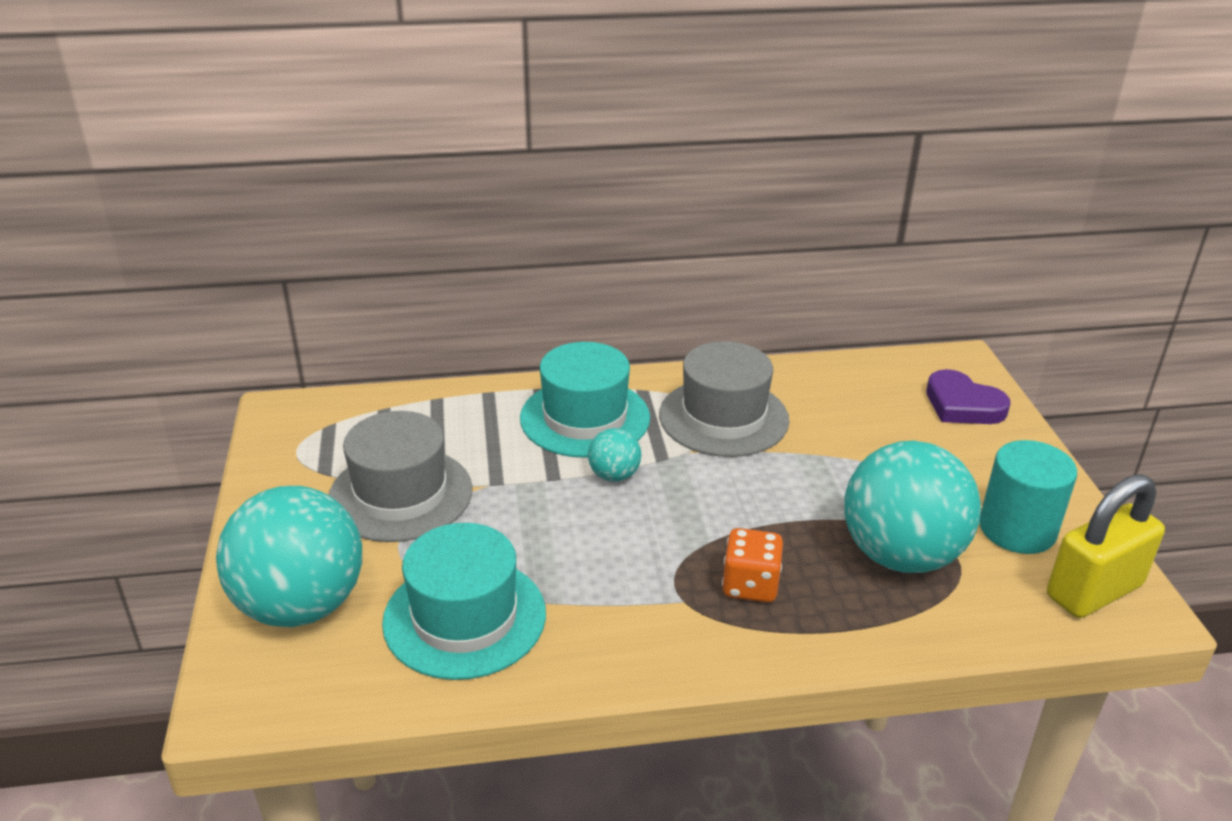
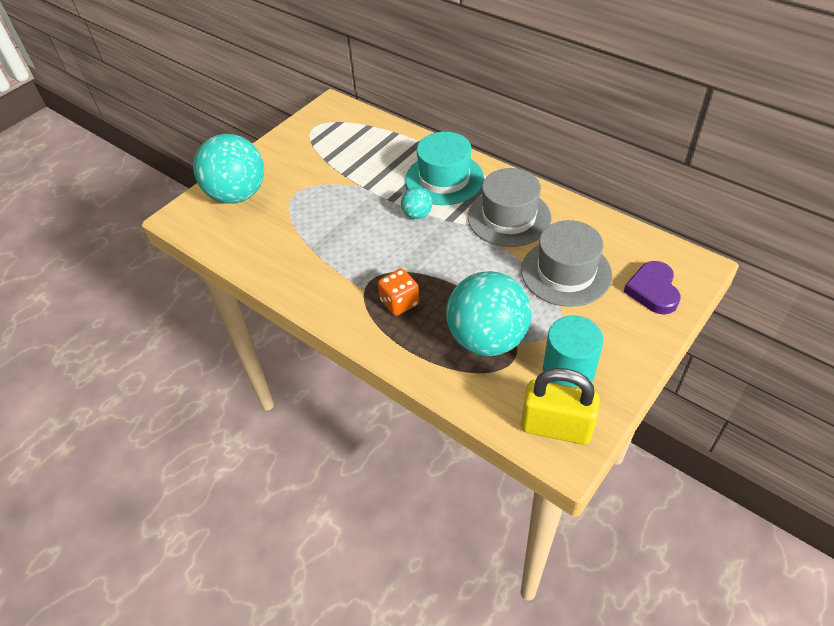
camera: 50 degrees right, 15 degrees up
(400, 494) = (325, 170): grey hat -> grey hat (566, 272)
(464, 617) = (280, 237): turquoise hat -> none

